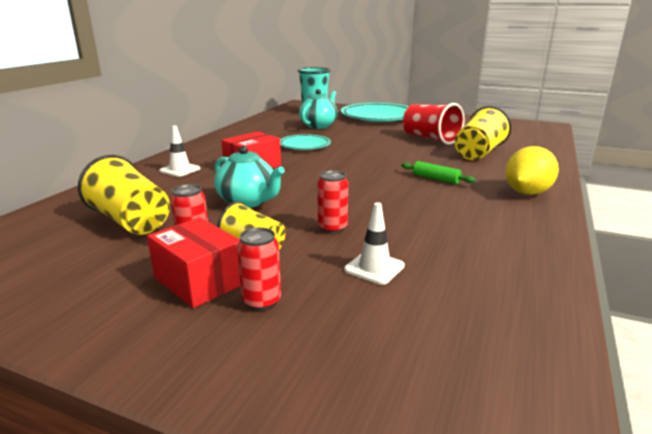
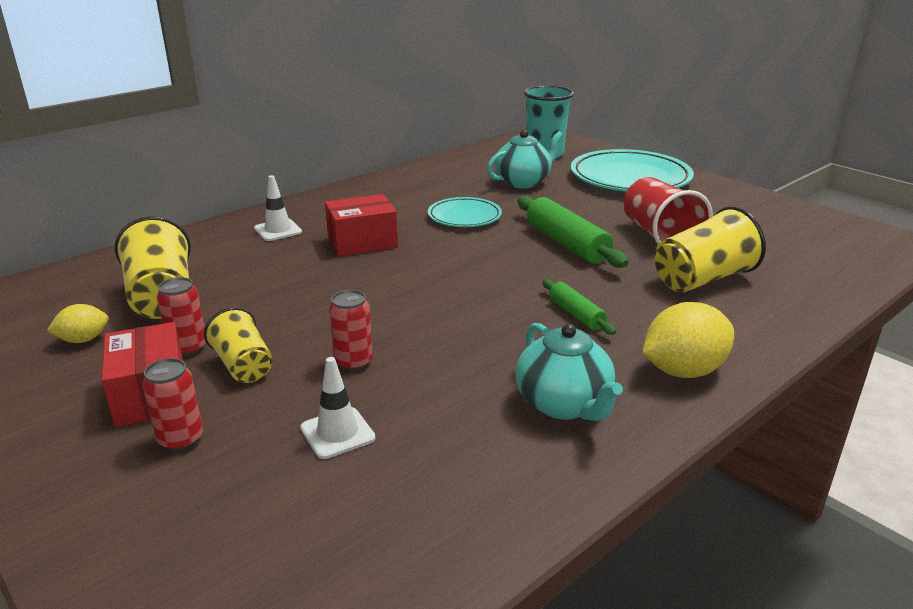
camera: 25 degrees right, 5 degrees up
(90, 260) = (83, 340): none -> yellow lemon
(248, 201) = (303, 297): turquoise teapot -> turquoise teapot (564, 404)
(384, 149) = (566, 244): none -> green rolling pin

